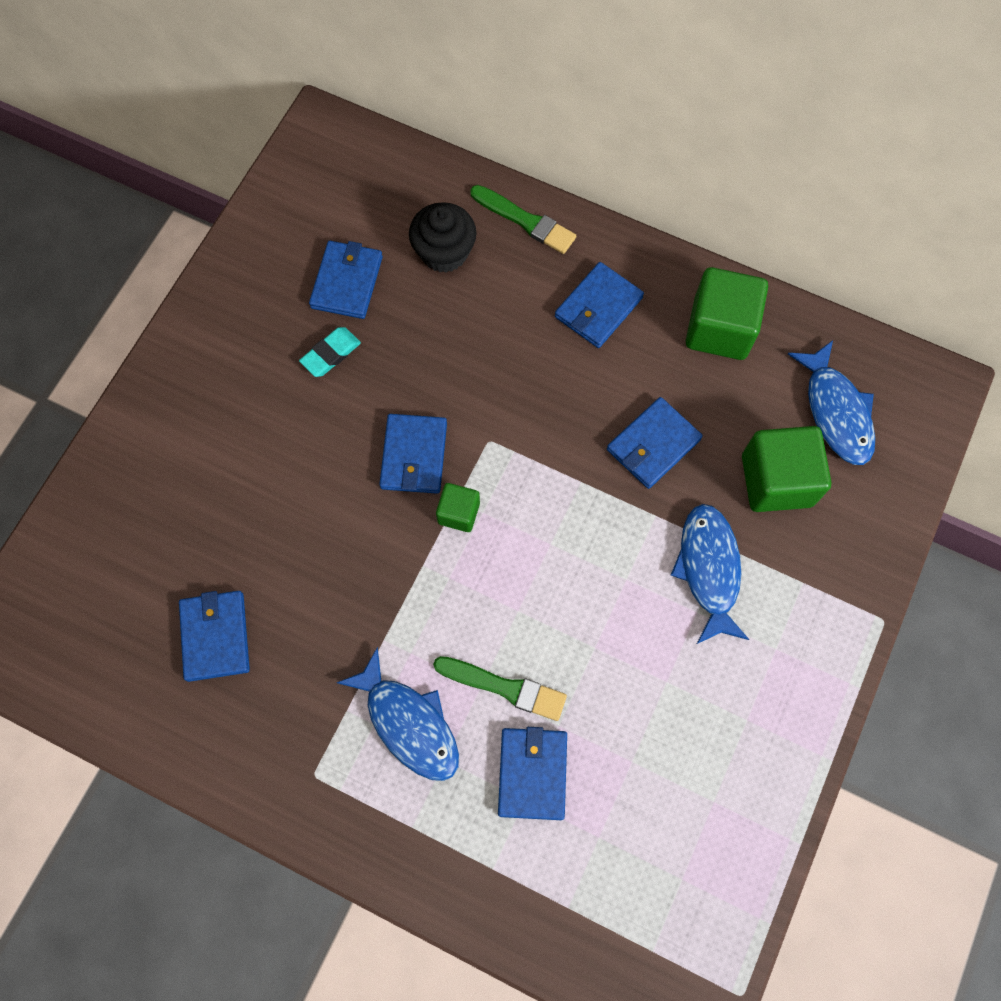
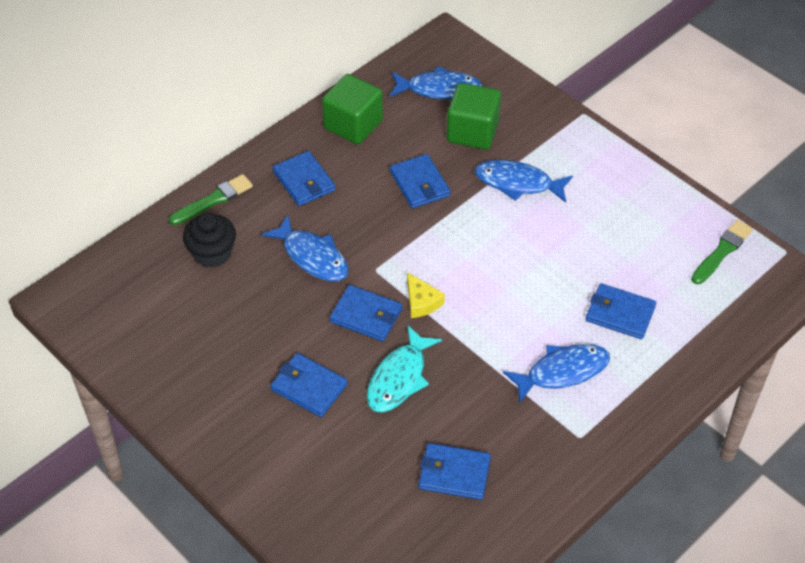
camera: 70 degrees left, 20 degrees down
(331, 354) = (259, 344): turquoise eraser -> none
(333, 526) = (399, 378): none -> turquoise fish
(347, 282) = (204, 318): blue wallet -> blue wallet (309, 387)
(458, 513) = (421, 302): green cube -> yellow cheese
(481, 362) = (312, 256): none -> blue fish
(504, 687) = (556, 312): green brush -> green brush (722, 251)

